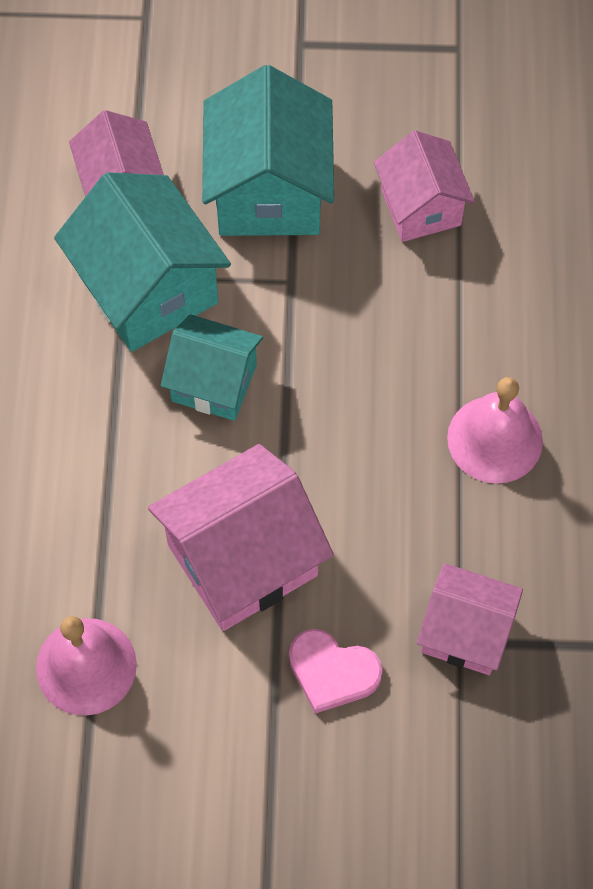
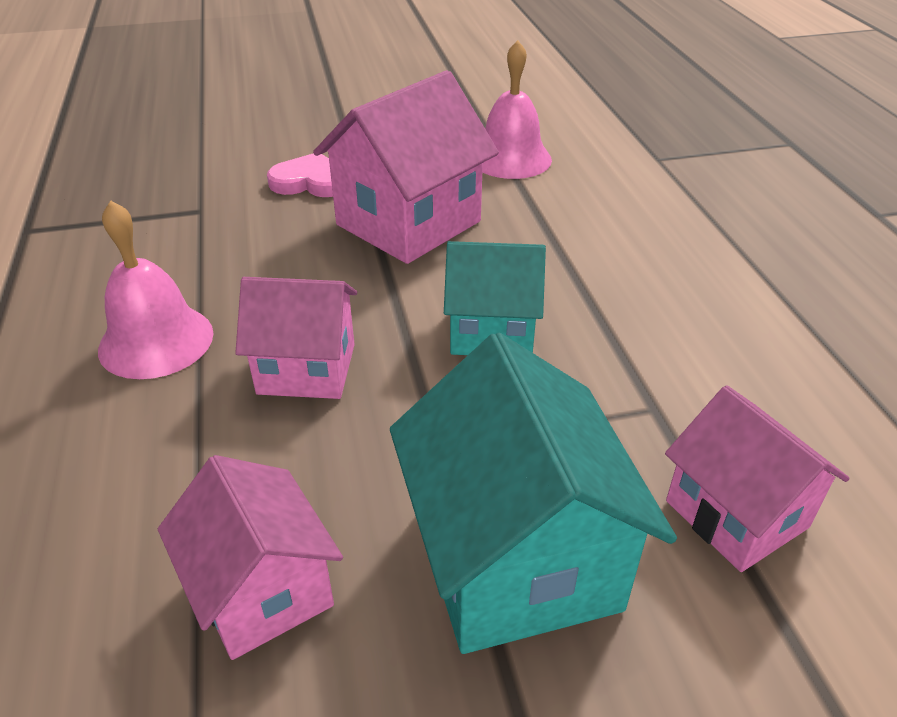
camera: 165 degrees right, 25 degrees down
(148, 288) = (618, 401): turquoise house -> none
(465, 632) = (194, 215): pink house -> pink house (307, 369)

